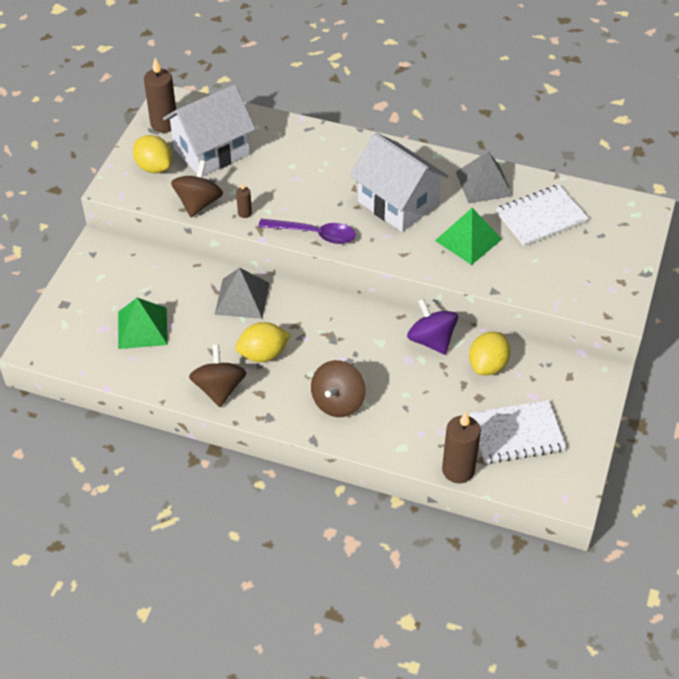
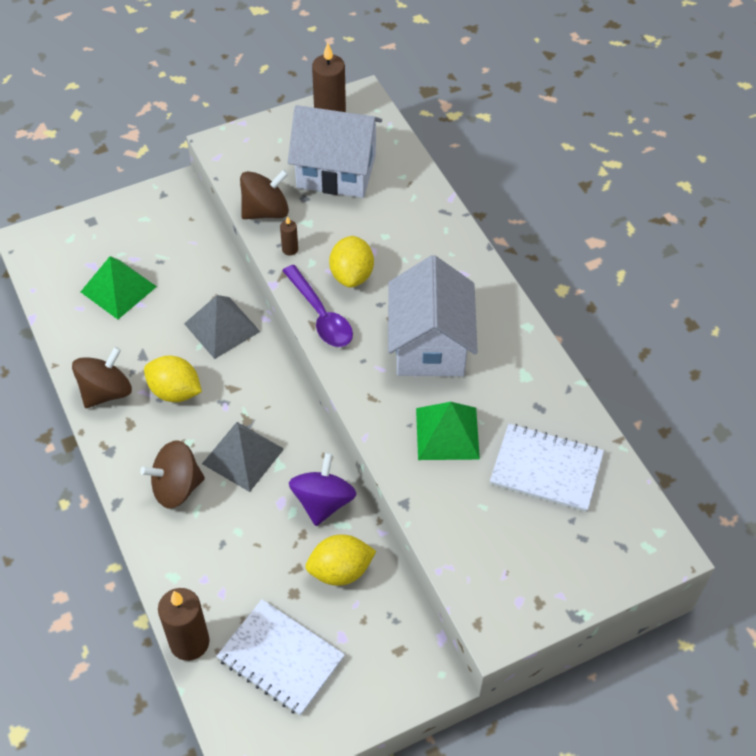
camera: 45 degrees right, 5 degrees up
(154, 167) = (273, 151): yellow lemon -> yellow lemon (351, 275)
(484, 183) = (535, 390): grey pyramid -> grey pyramid (243, 456)

